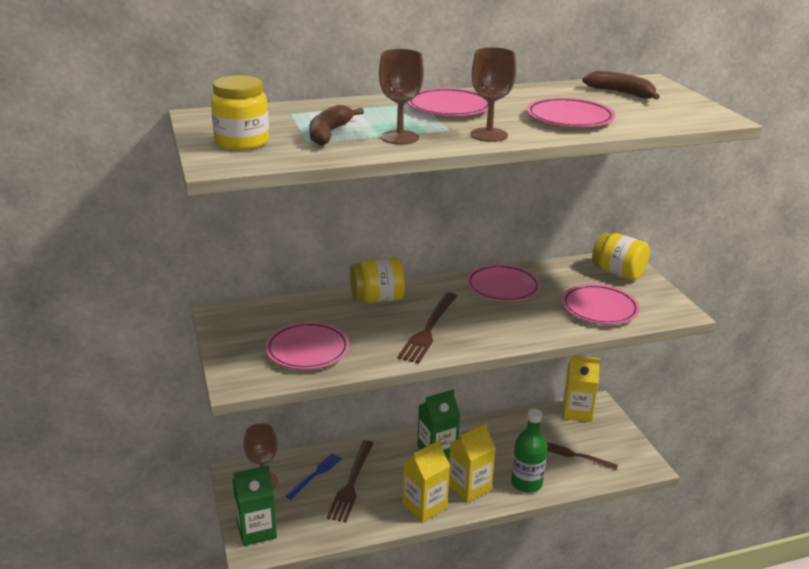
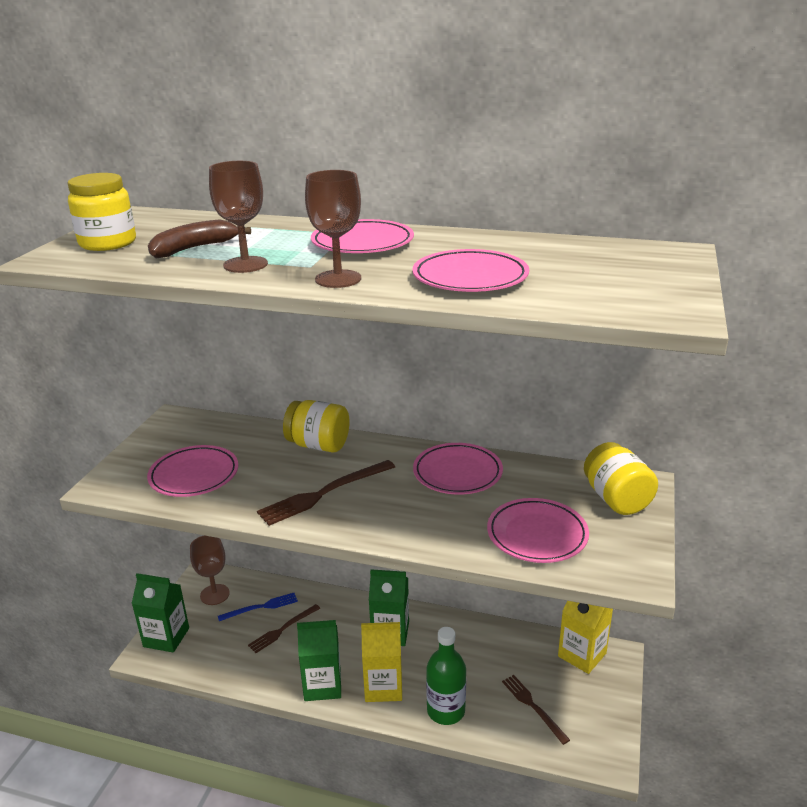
camera: 35 degrees right, 0 degrees up
(351, 482) = (283, 629): brown fork -> brown fork, size x0.66
(424, 506) = (322, 685): yellow carton -> green carton
(622, 93) = (604, 260): brown banana -> none

